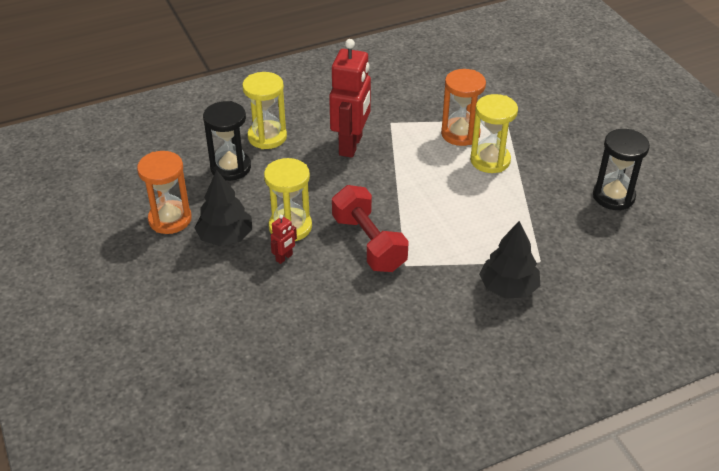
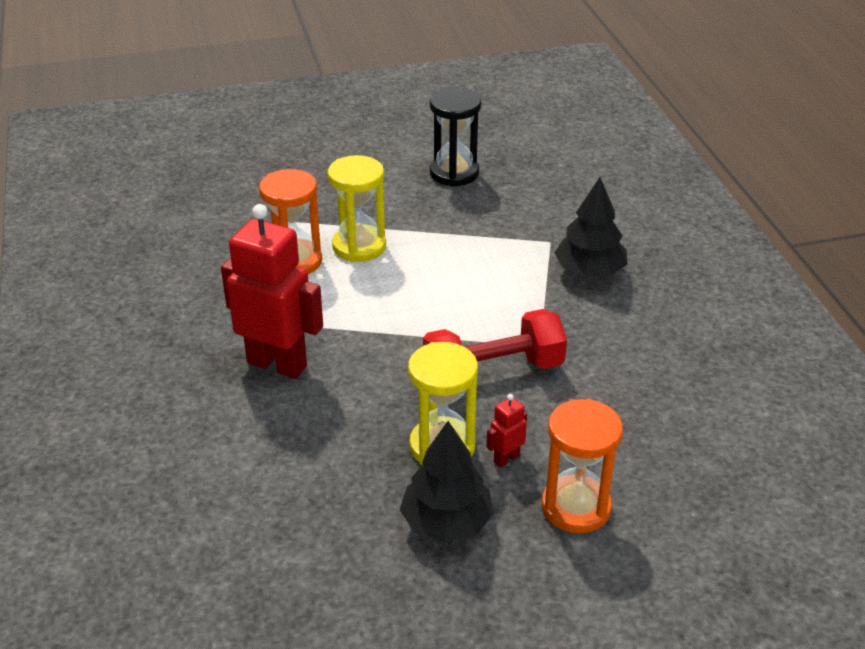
camera: 80 degrees left, 5 degrees down
(170, 219) = (388, 593): orange hourglass -> orange hourglass (576, 507)
(230, 168) = (279, 506): black hourglass -> none
(267, 137) = (216, 455): yellow hourglass -> none
(284, 258) = (506, 458): red robot -> red robot turned 90 degrees counterclockwise

